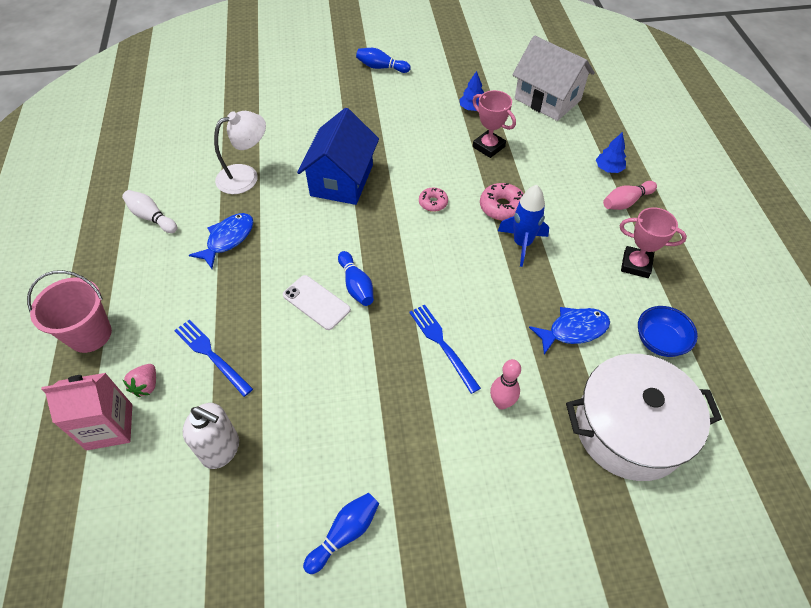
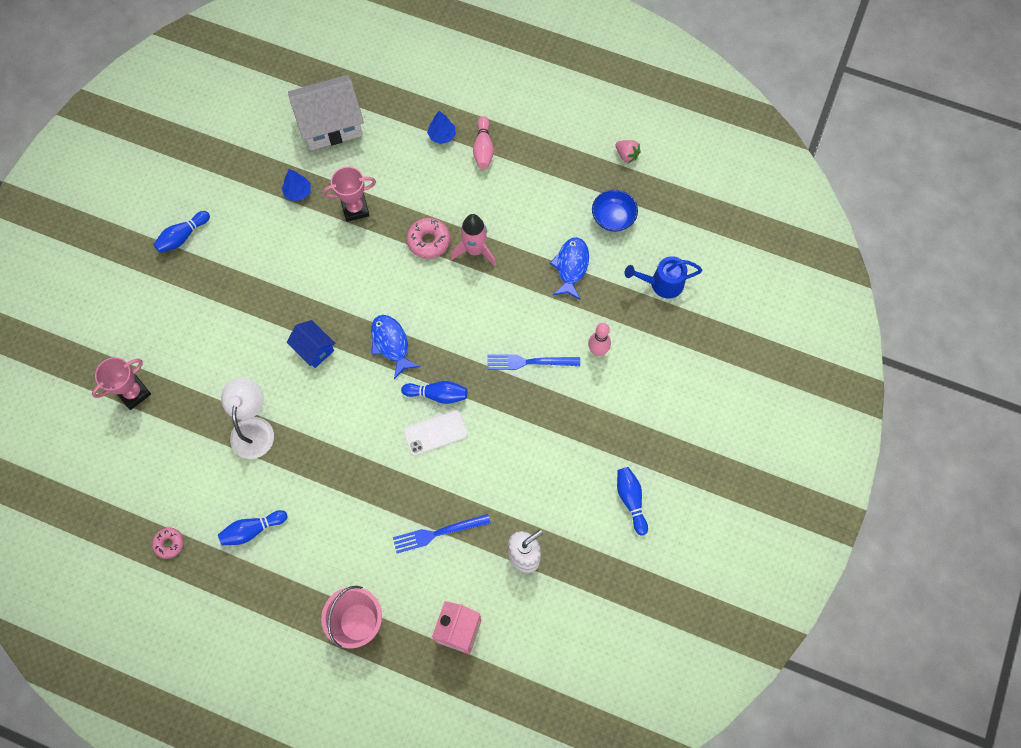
camera: 60 degrees left, 15 degrees up
(146, 385) = (437, 592): pink strawberry -> pink strawberry (626, 155)
(152, 217) = (252, 530): white bowling pin -> blue bowling pin
(228, 239) = (323, 474): blue fish -> blue fish (391, 344)
(341, 180) = (314, 349): blue house -> blue house, size x0.54
(433, 203) = (389, 290): pink donut -> pink donut (169, 543)
(522, 244) = (475, 250): blue rocket -> pink rocket
(629, 429) = (661, 284): white pot -> blue watering can
(636, 265) = (544, 186): pink trophy -> pink trophy (134, 393)

